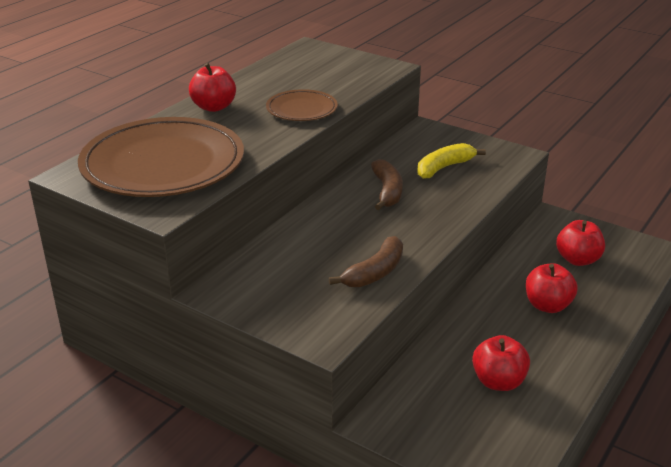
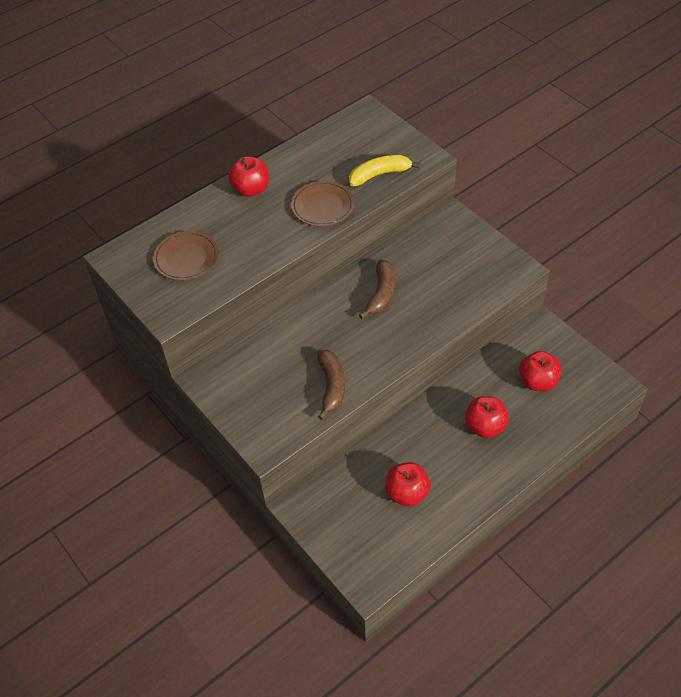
camera: 20 degrees right, 20 degrees up
(163, 164) = (186, 258): brown plate -> brown plate, size x0.49
(375, 272) = (331, 386): brown banana -> brown banana turned 60 degrees counterclockwise
(444, 167) = (444, 273): yellow banana -> yellow banana (379, 174)

